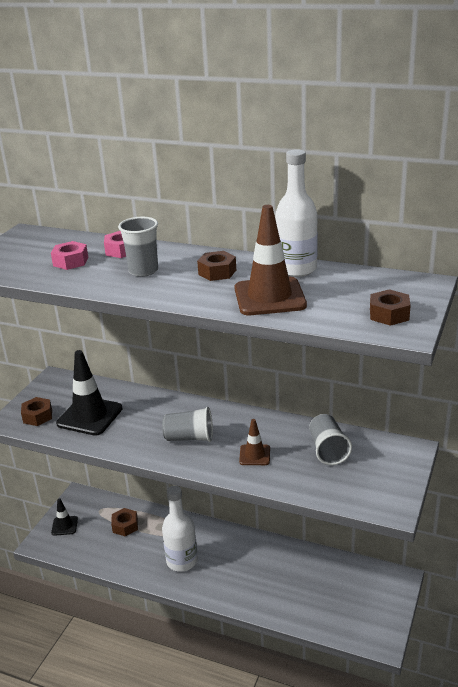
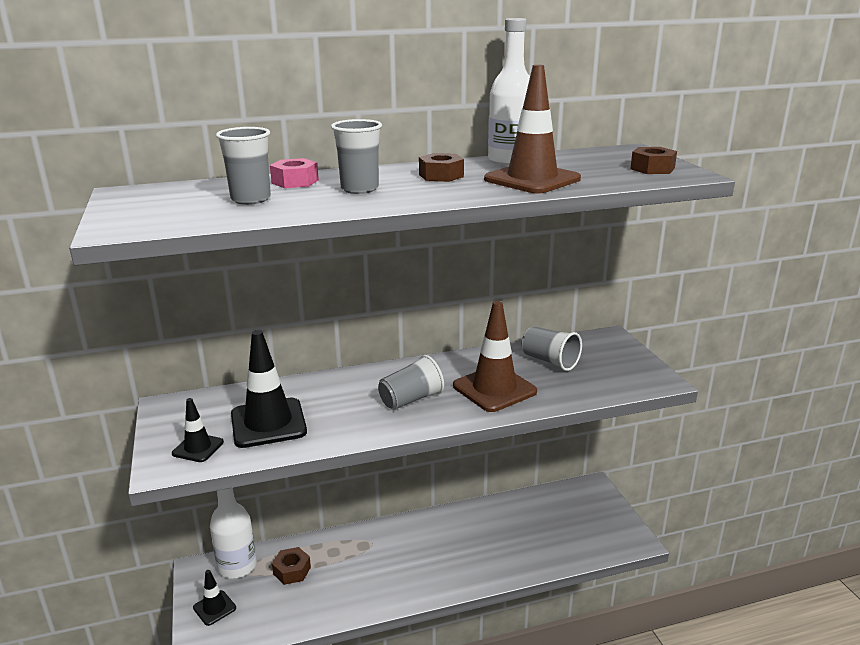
camera: 40 degrees left, 5 degrees down
(37, 416) = (198, 448): brown nut -> black traffic cone
(70, 261) = (251, 199): pink nut -> grey cup
(182, 561) = (392, 571): white bottle -> white bottle (237, 566)
(254, 455) = (494, 389): brown traffic cone -> brown traffic cone, size x1.88

